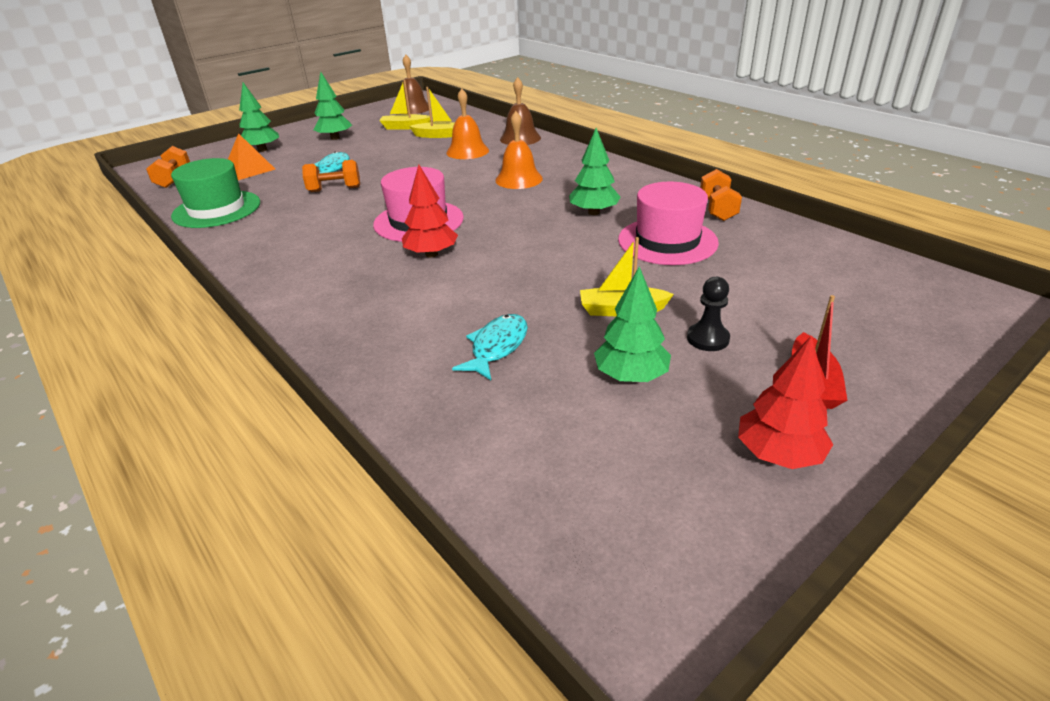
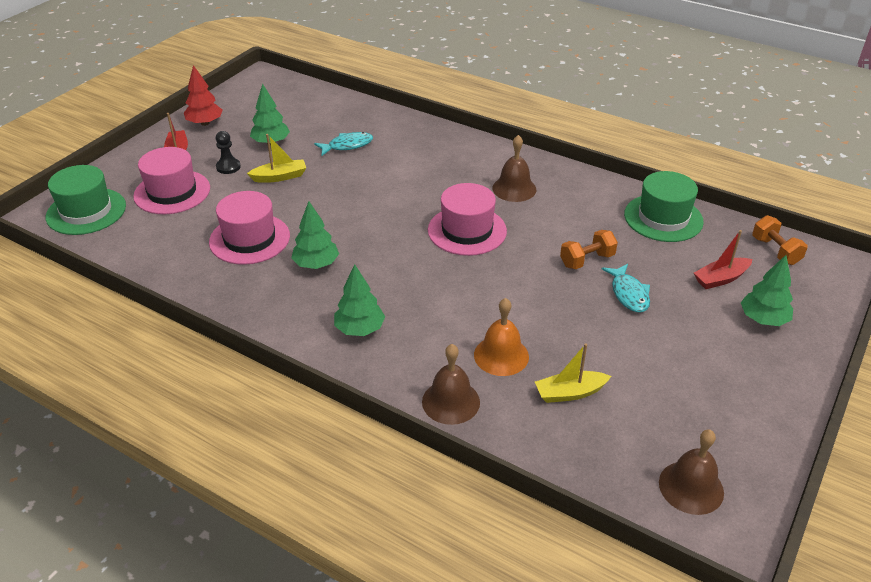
camera: 160 degrees right, 5 degrees up
(249, 169) = (721, 279): orange pyramid -> red boat
(322, 253) = (514, 188): none -> brown bell
(335, 138) = (707, 363): green tree -> green tree (360, 329)
(405, 127) = (640, 412): yellow boat -> none
(431, 254) = (430, 199): red tree -> none
(497, 347) = (347, 145): turquoise fish -> turquoise fish turned 120 degrees counterclockwise
(519, 179) = (408, 305): orange bell -> none
(717, 209) = (201, 285): orange dumbbell -> none
(792, 310) = (172, 192): none -> pink hat
(918, 300) = (86, 211): none -> green hat

